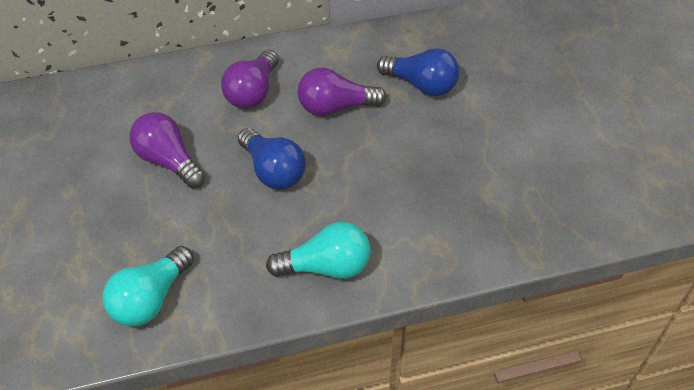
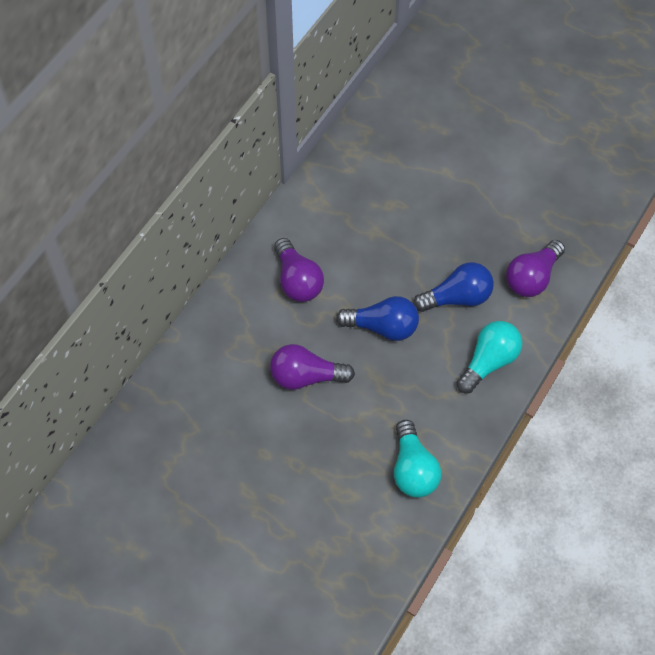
camera: 45 degrees left, 10 degrees up
(335, 107) = (367, 248): purple light bulb -> purple light bulb (532, 278)
(422, 85) = (403, 186): blue light bulb -> blue light bulb (457, 298)

